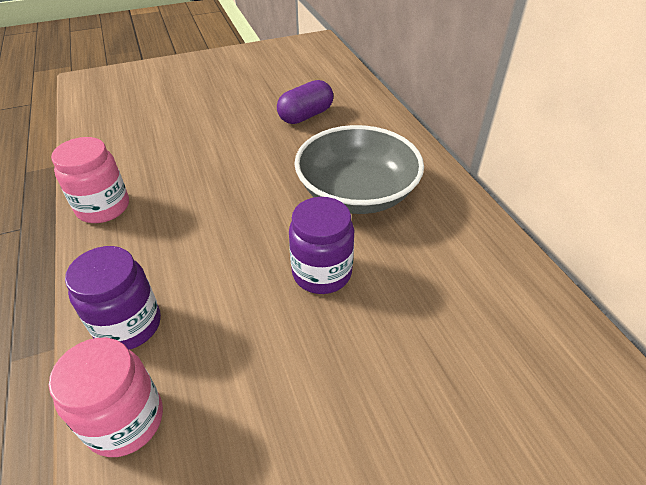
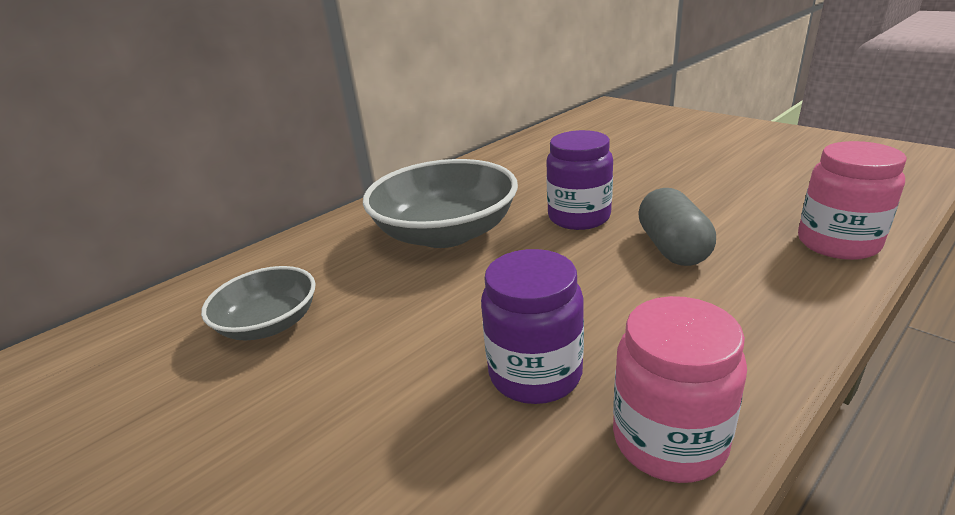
camera: 110 degrees left, 15 degrees down
(128, 325) = (778, 288): purple jar -> purple jar (535, 373)
(226, 302) = (672, 248): none -> grey capsule
(305, 116) = (269, 324): purple capsule -> grey bowl

